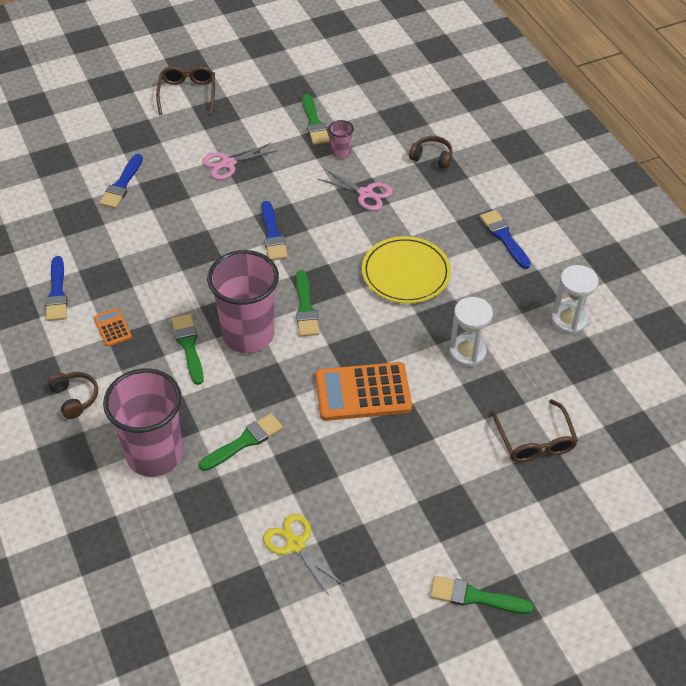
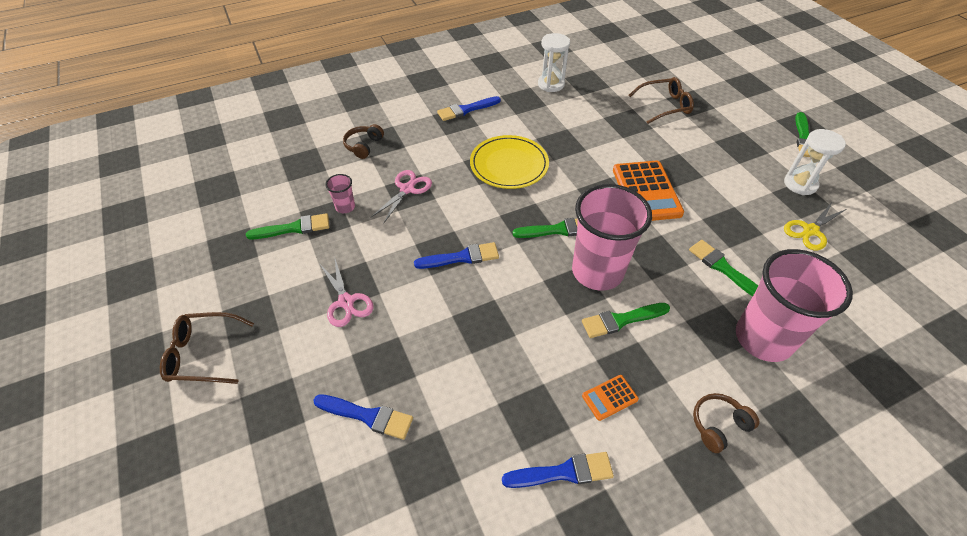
camera: 90 degrees left, 0 degrees up
(467, 352) = (591, 133): white hourglass -> white hourglass (800, 184)

